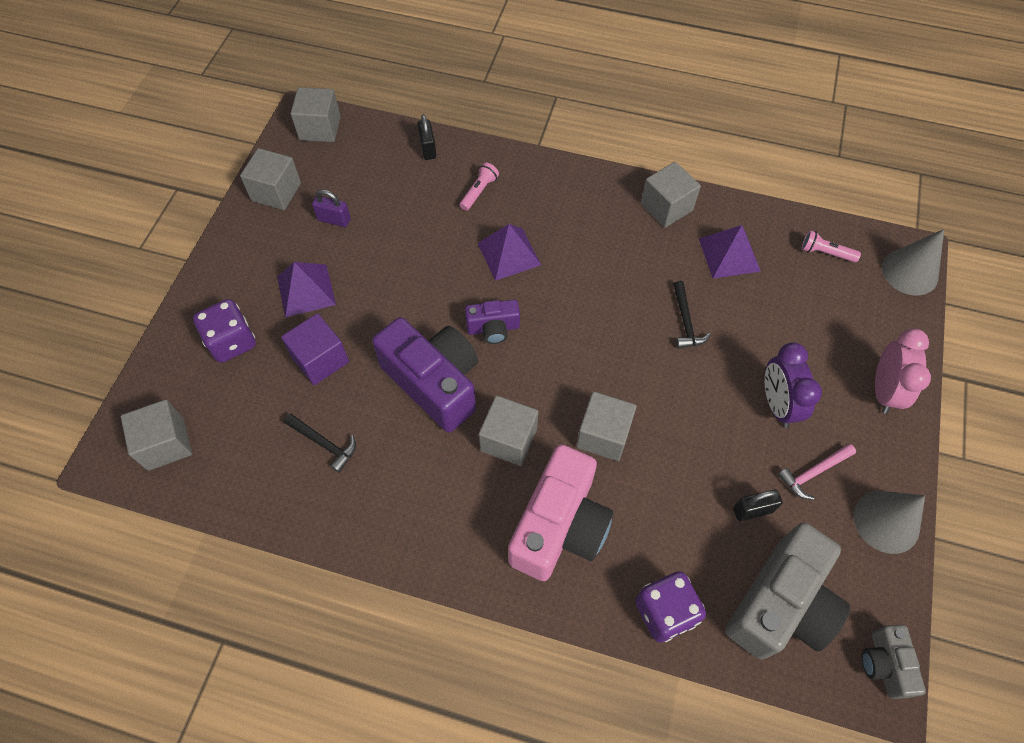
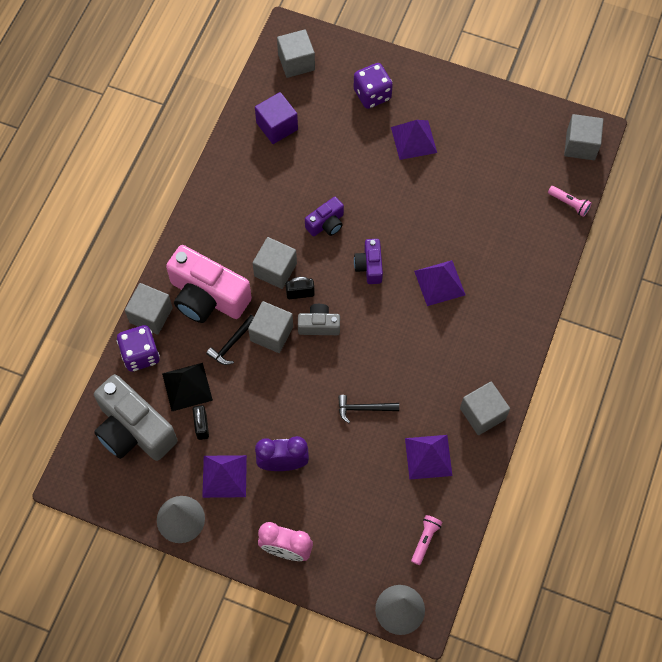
camera: 95 degrees right, 5 degrees up
(276, 192) = (511, 116): grey cube -> grey cube (151, 315)
(320, 359) = (352, 150): purple cube -> purple cube (277, 126)
(324, 444) = (285, 154): black hammer -> black hammer (231, 343)
(334, 219) = (480, 157): purple padlock -> none
(428, 148) = (555, 227): black padlock -> black padlock (300, 293)
(434, 382) = (326, 224): purple camera -> purple camera, size x0.51
(479, 191) = (506, 264): pink flashlight -> pink flashlight (569, 204)
(700, 537) = (187, 386): none -> black pyramid
(813, 472) = (224, 476): pink hammer -> purple pyramid
(884, 664) = (85, 487): grey camera -> grey camera (319, 325)

